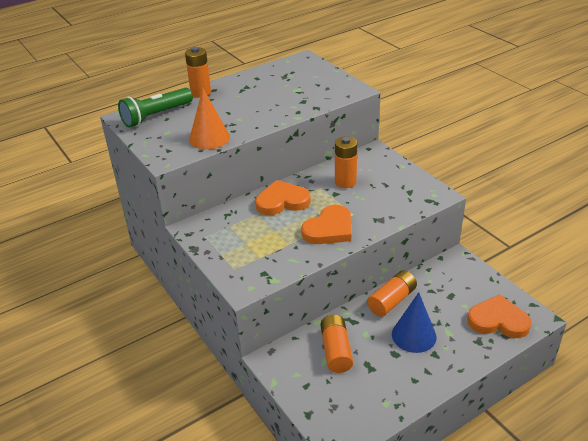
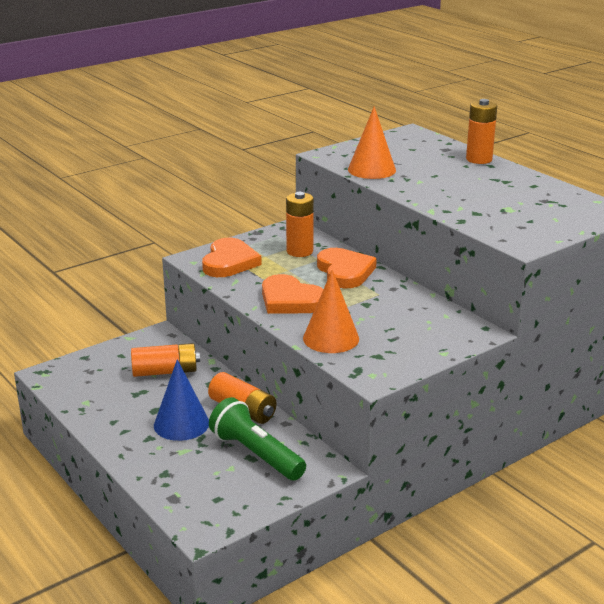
camera: 85 degrees right, 10 degrees down
(156, 116) = (416, 144): green flashlight -> green flashlight (256, 454)
(345, 182) = (393, 310): orange battery -> orange battery (299, 251)
(388, 210) = (331, 338): none -> orange cone
(498, 320) = (199, 493): orange heart -> orange heart (229, 262)

